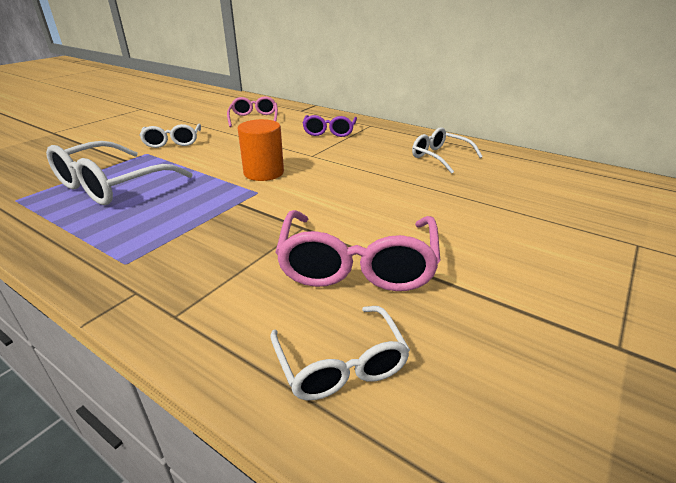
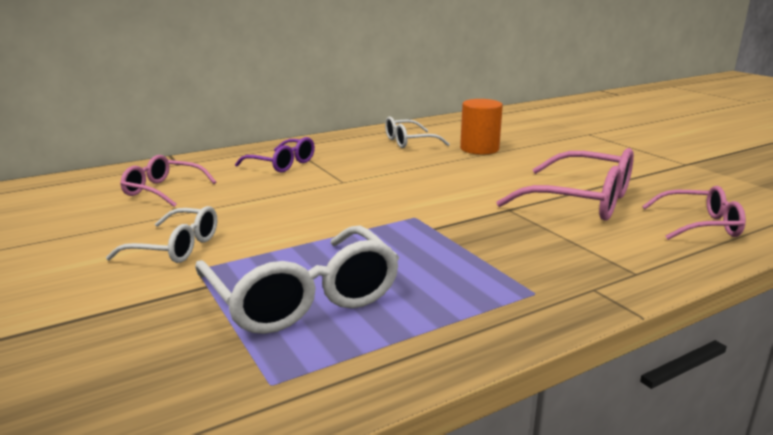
camera: 65 degrees left, 10 degrees down
(263, 173) = (365, 208): orange cylinder -> orange cylinder (479, 149)
(340, 363) = (699, 225): white glasses -> pink glasses

